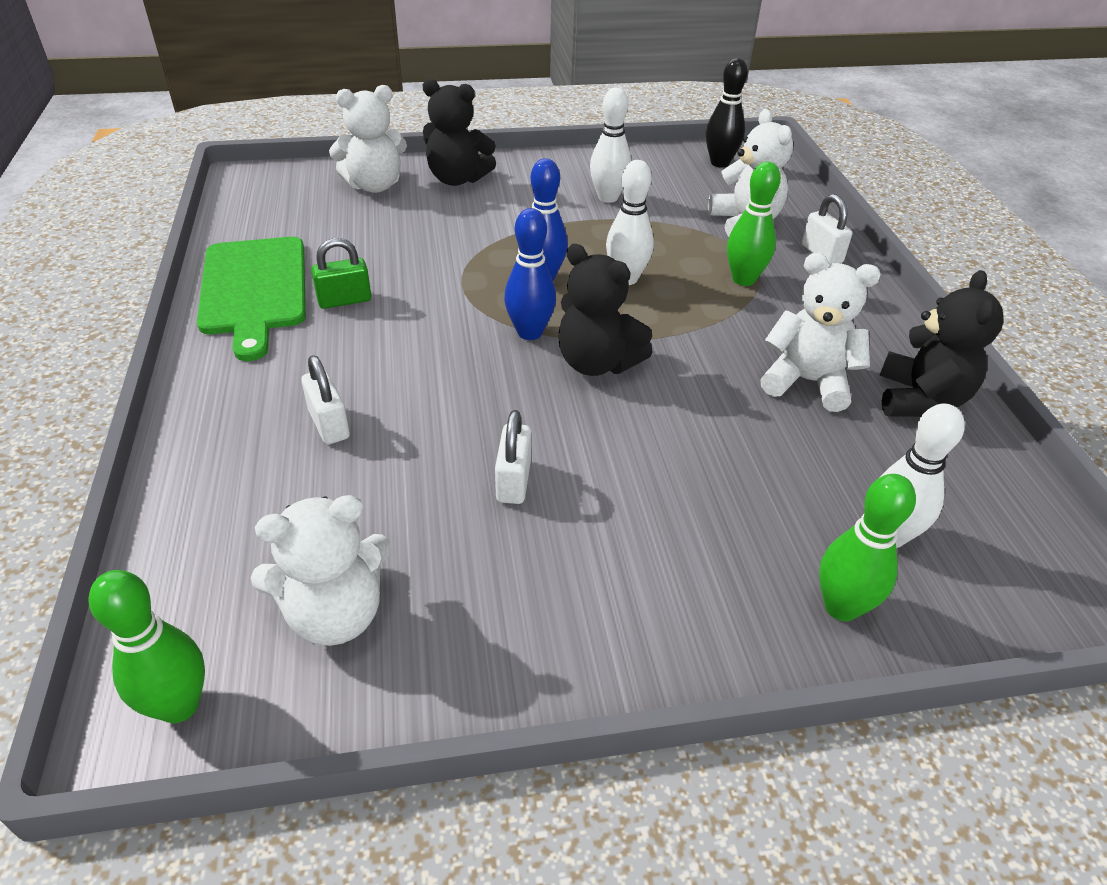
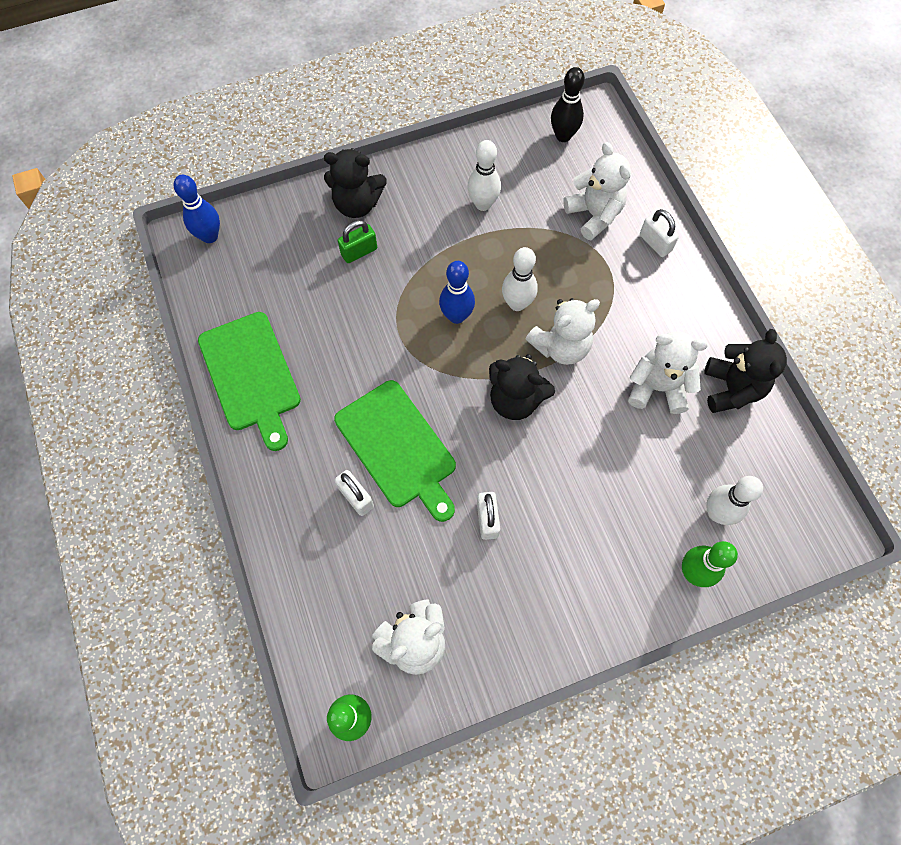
camera: 10 degrees left, 25 degrees up
(344, 300) = (321, 373): green padlock -> green padlock (359, 252)
(374, 186) = (293, 227): white teddy bear -> white teddy bear (560, 347)
(413, 383) = (398, 447): none -> green cutting board
(529, 332) = (462, 378): blue bowling pin -> blue bowling pin (210, 236)
(743, 279) = (602, 286): green bowling pin -> none

